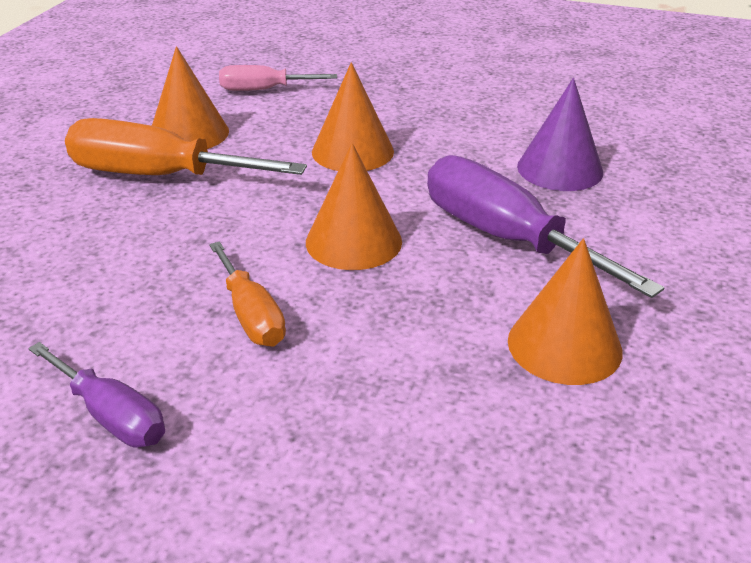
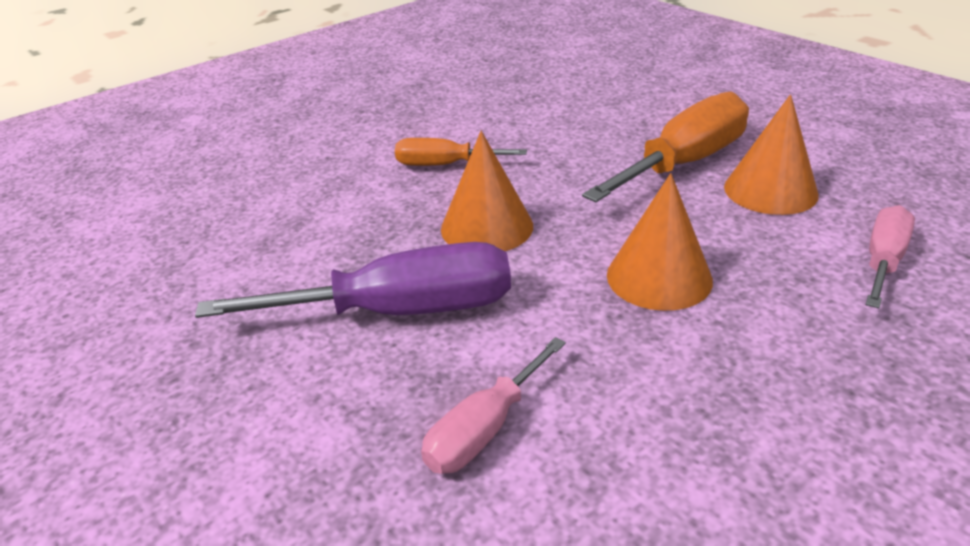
camera: 125 degrees right, 0 degrees up
(111, 416) = (410, 114): purple screwdriver -> none
(560, 169) = (484, 429): purple cone -> pink screwdriver
(564, 345) = (250, 276): orange cone -> none

